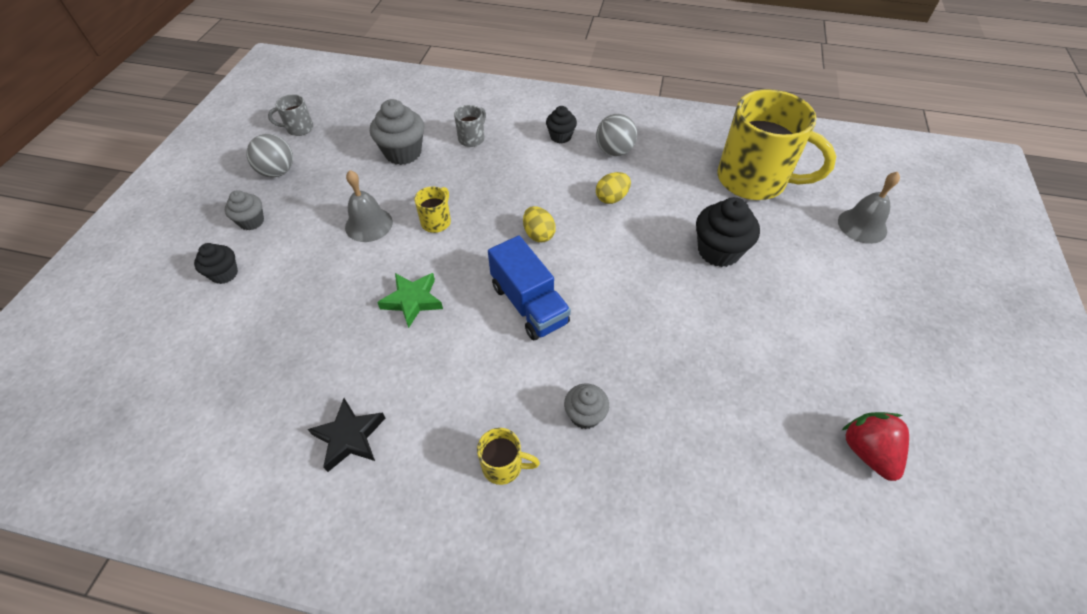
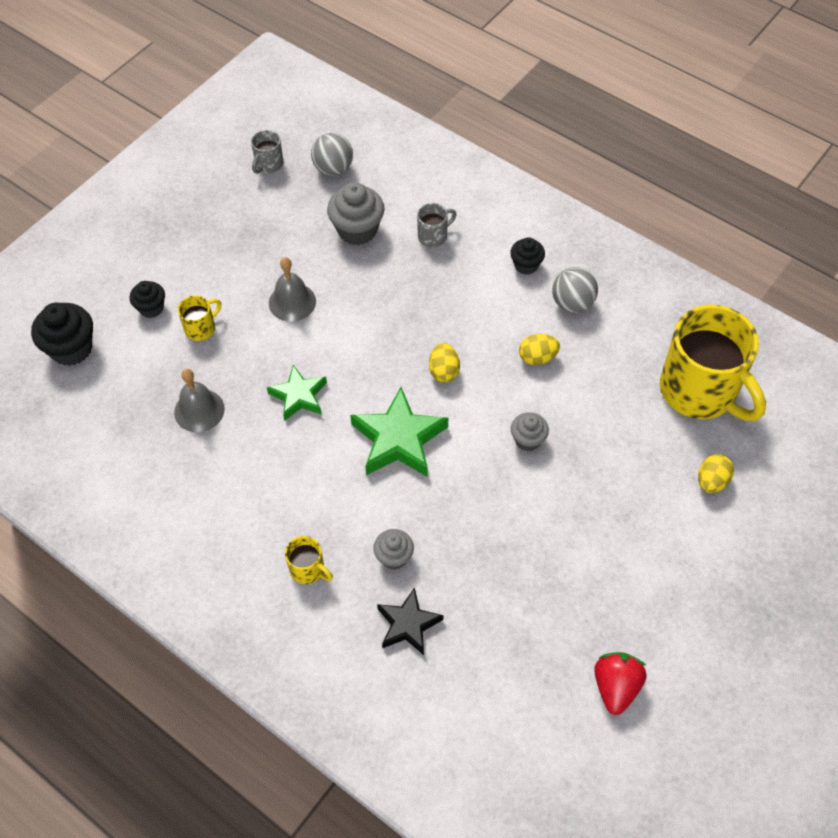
camera: 25 degrees right, 5 degrees up
(251, 221) = (190, 261): grey cupcake -> grey cupcake (528, 440)
(278, 172) = (231, 212): grey ball -> grey ball (333, 169)
(298, 128) = (268, 164): grey mug -> grey mug turned 75 degrees counterclockwise
(349, 437) = (200, 497): black star -> black star (408, 624)
(436, 221) = (355, 322): yellow mug -> yellow mug (201, 328)
(529, 304) = (398, 439): blue truck -> green star
(718, 251) = (608, 455): black cupcake -> black cupcake (71, 348)
(812, 242) = (711, 481): none -> yellow egg
(862, 226) = (779, 485): grey bell -> grey bell (199, 410)

